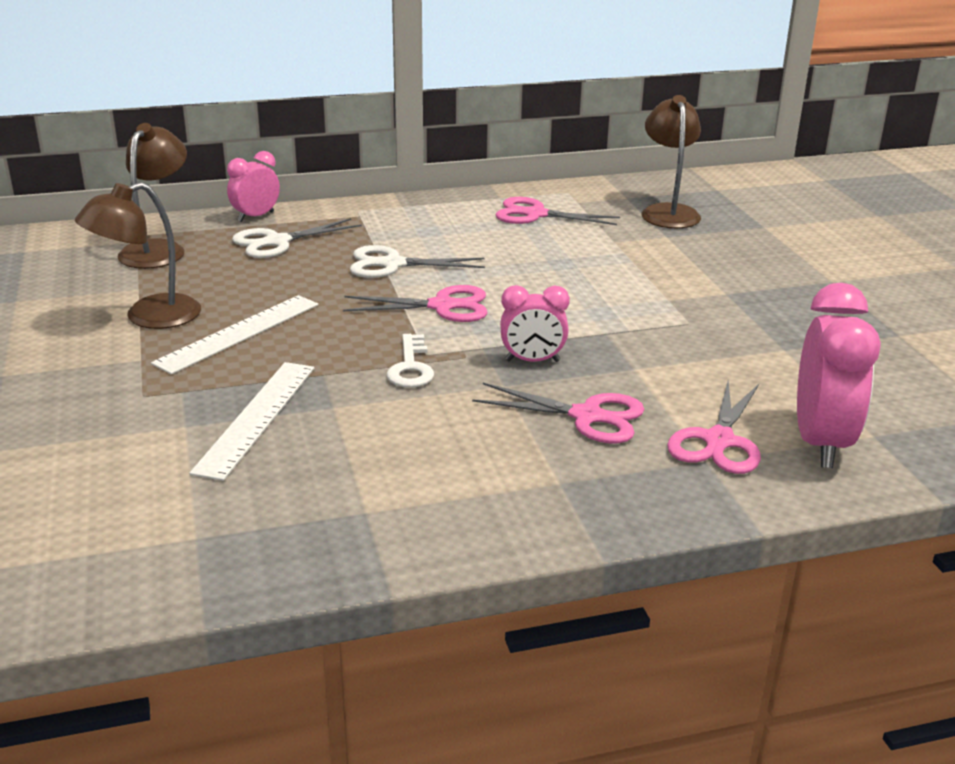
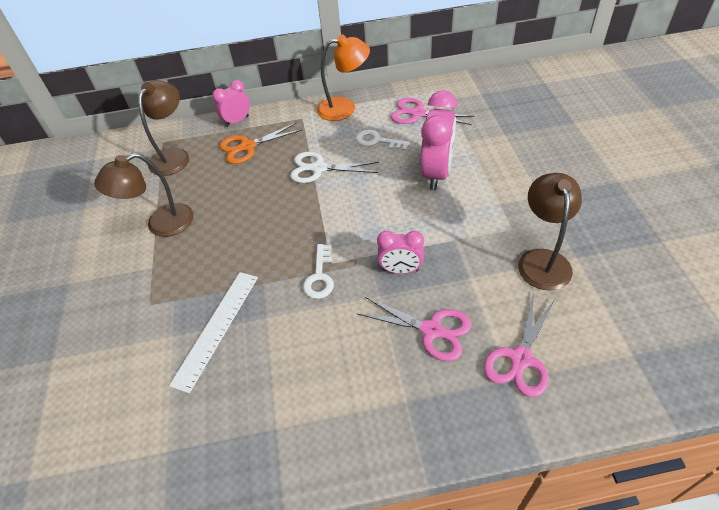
camera: 10 degrees right, 20 degrees up
(239, 333) = (214, 241): white ruler -> none
(277, 242) = (248, 146): white scissors -> orange scissors
(423, 207) = (344, 108): none -> orange lamp
(442, 306) = (346, 212): pink scissors -> none
(479, 239) = (378, 141): none -> white key
(668, 212) = (508, 108): brown lamp -> brown lamp (542, 260)
(821, 443) = (593, 362): pink clock -> pink clock (436, 173)

